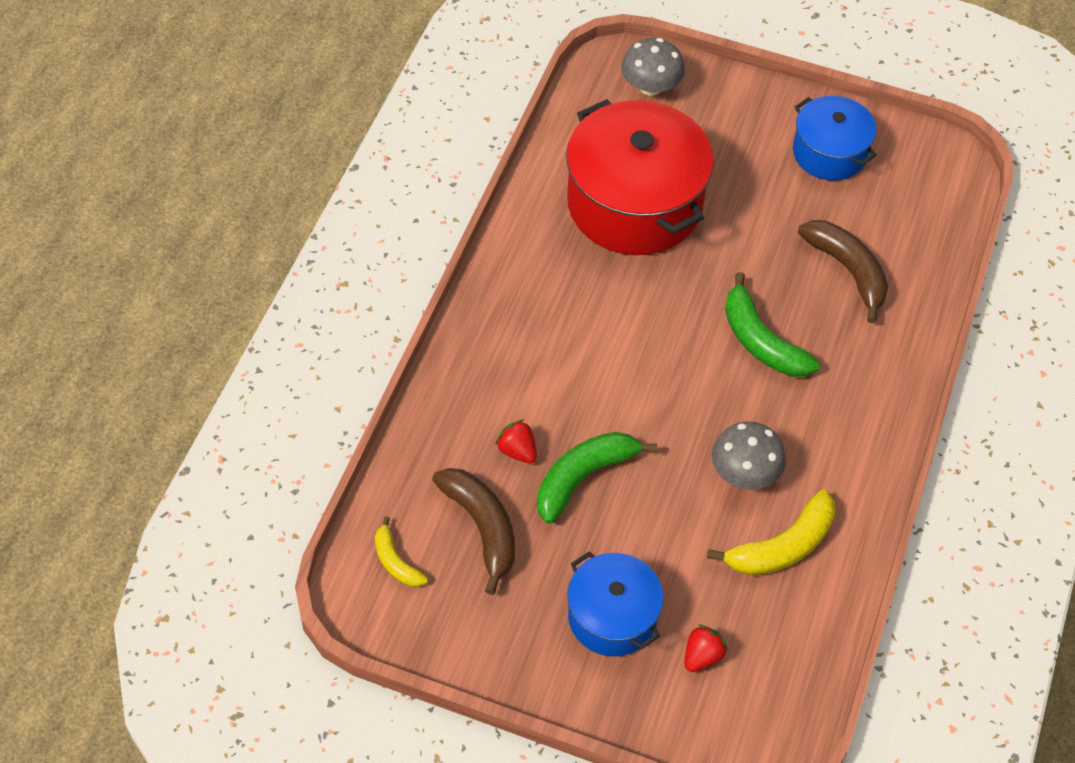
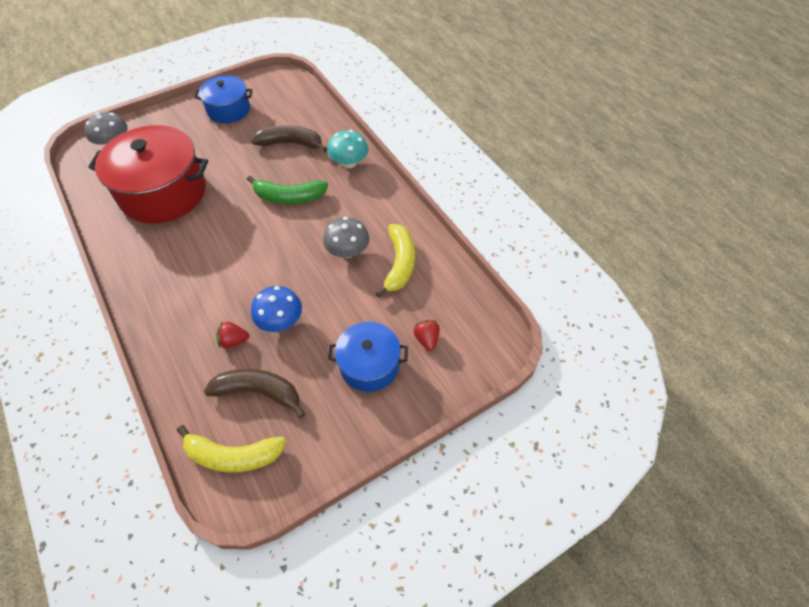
camera: 50 degrees left, 0 degrees up
(396, 562) = (233, 456): yellow banana -> yellow banana, size x1.73
(583, 477) = (280, 321): green banana -> blue mushroom
(886, 364) = (349, 163): none -> turquoise mushroom

